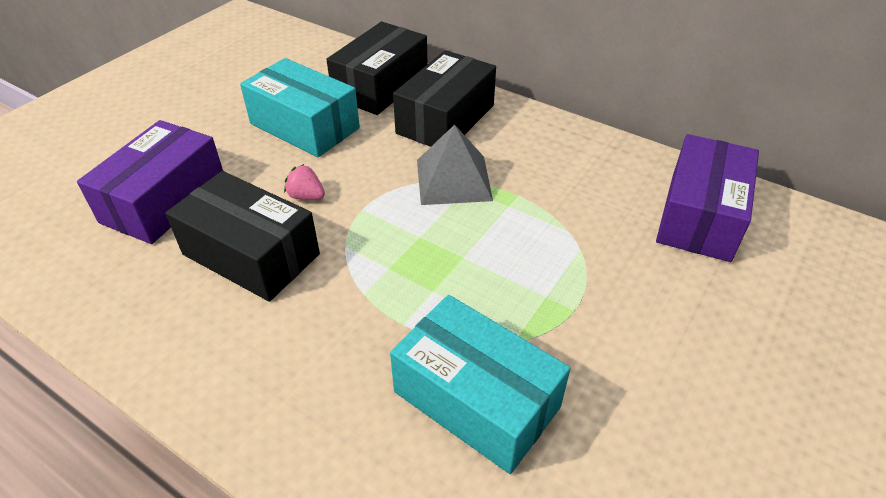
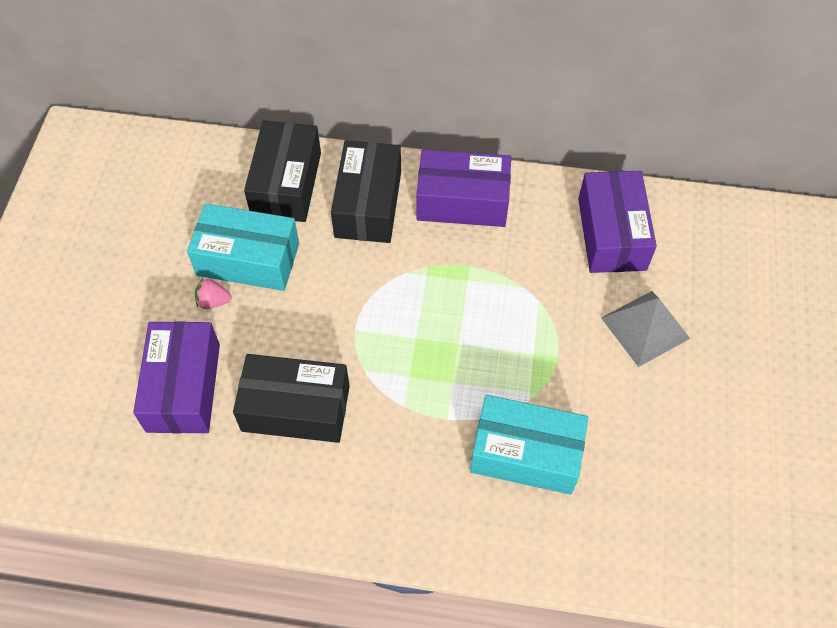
camera: 25 degrees left, 15 degrees up
(306, 196) = (302, 335): pink strawberry -> pink strawberry (213, 301)
(453, 179) = (411, 270): grey pyramid -> grey pyramid (645, 327)
(542, 142) = (462, 201): none -> purple box

